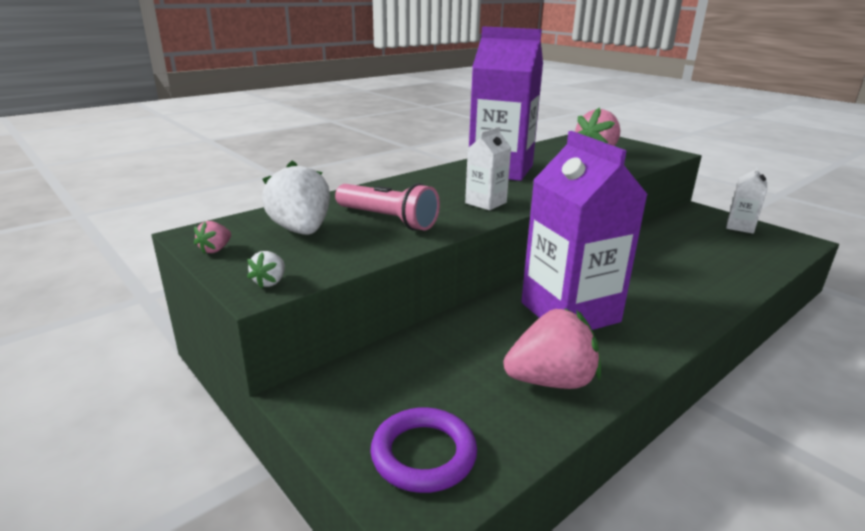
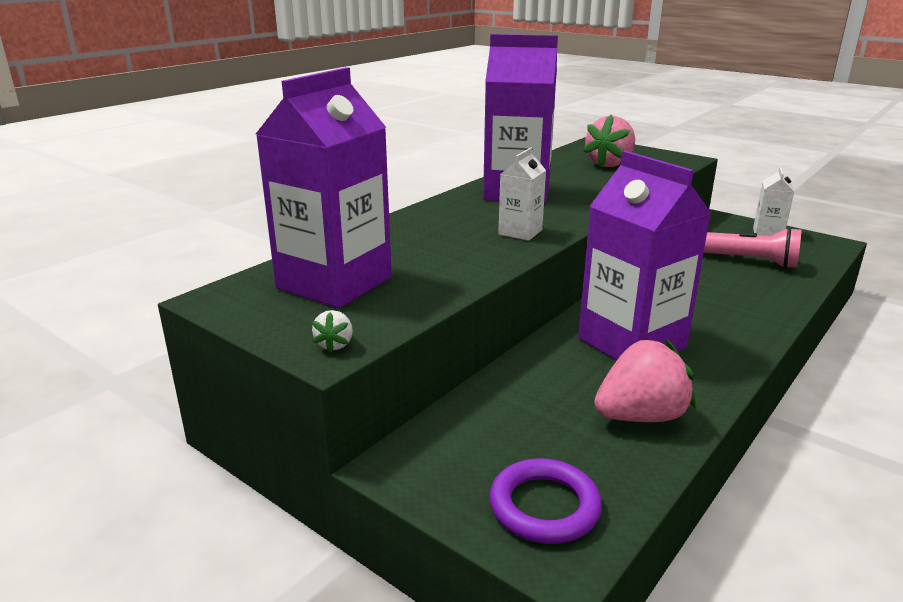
camera: 10 degrees left, 0 degrees up
(215, 250) = (249, 314): pink strawberry -> none
(301, 230) = (334, 283): white strawberry -> purple carton
(387, 220) = (424, 261): pink flashlight -> pink flashlight (748, 261)

